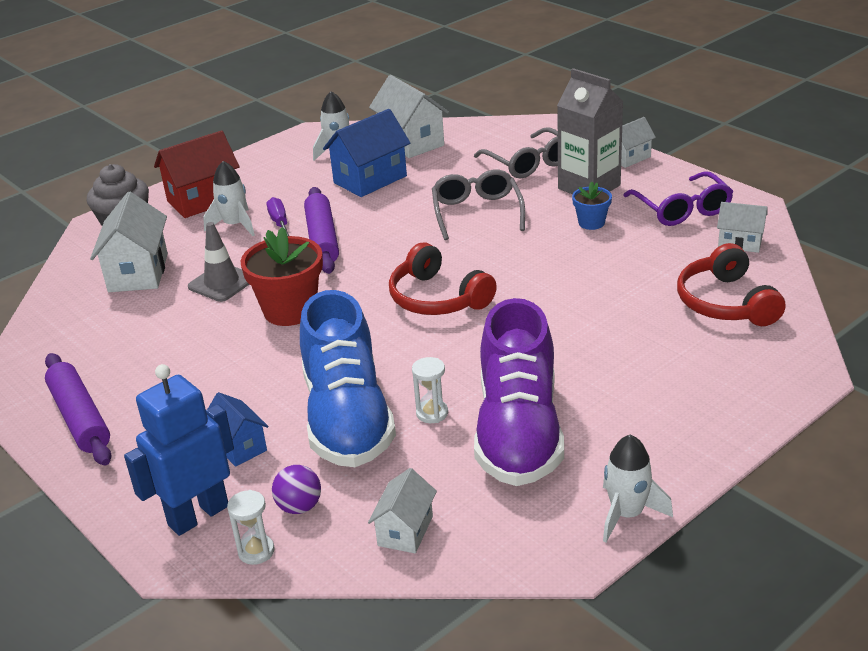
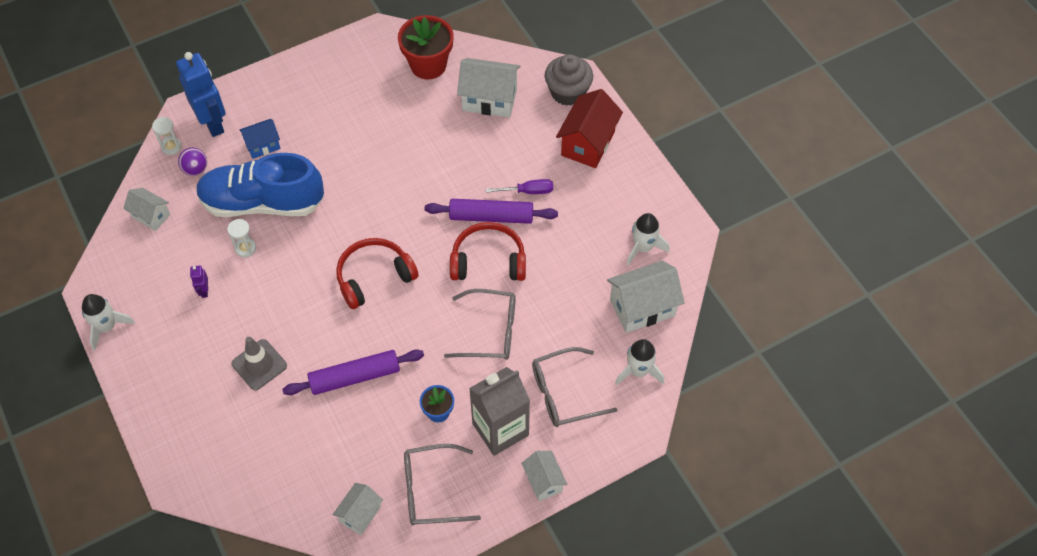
camera: 100 degrees right, 25 degrees up
(80, 418) = (328, 70): purple rolling pin -> purple rolling pin (355, 377)
(203, 200) = (588, 143): red house -> red house turned 45 degrees clockwise
(222, 283) = (453, 148): grey traffic cone -> grey traffic cone (259, 365)
(235, 225) = (537, 161): white rocket -> white rocket (638, 371)
(290, 310) = (398, 185): red flower pot -> red flower pot (428, 65)
(370, 179) = (580, 264): blue house -> none
(518, 432) = (204, 291): purple shoe -> purple robot
(682, 209) = (431, 490): purple glasses -> grey glasses
(726, 303) = (282, 467): red headphones -> red headphones (488, 261)

